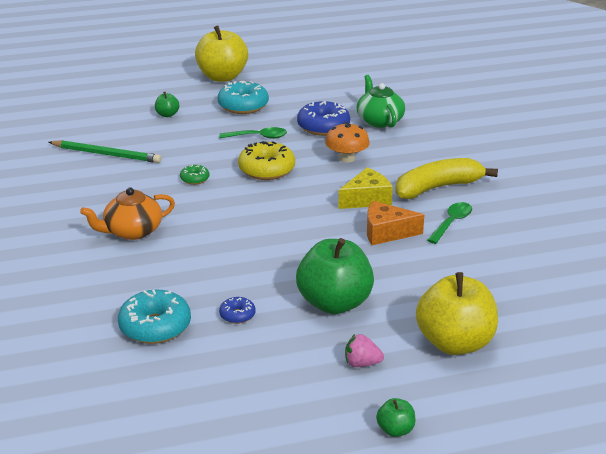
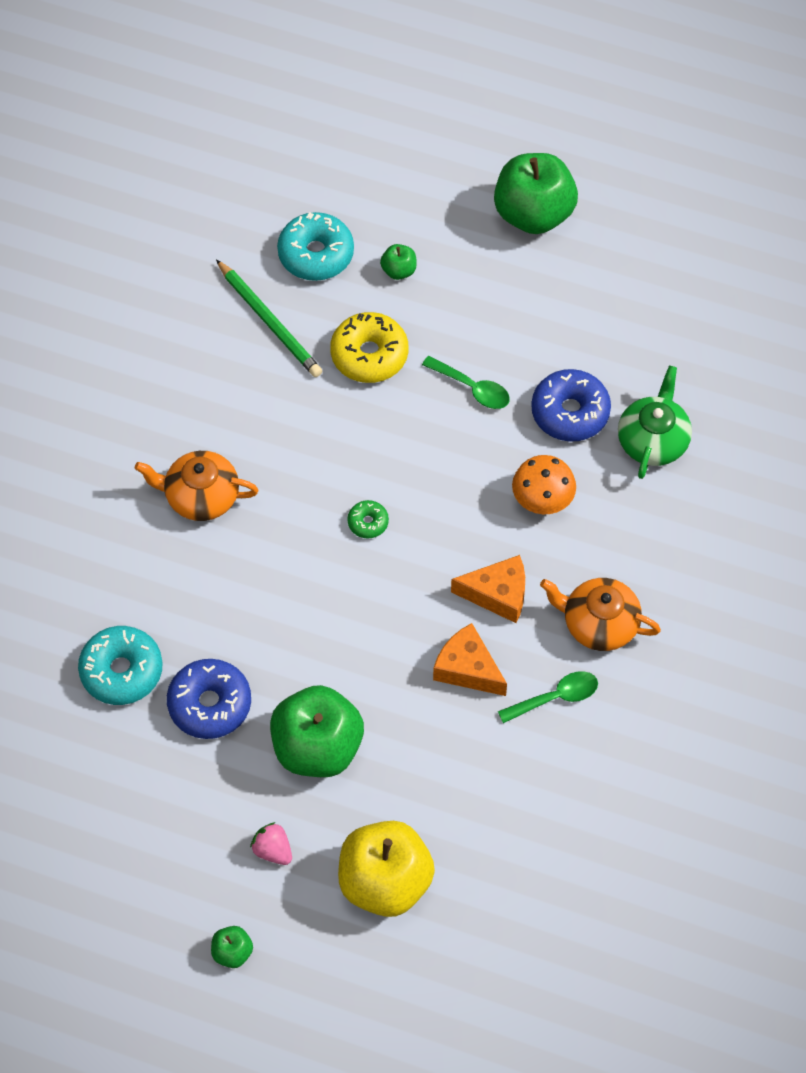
camera: 35 degrees right, 30 degrees up
(194, 179) = (334, 435): green donut -> green donut (368, 522)
(222, 77) = (533, 214): yellow apple -> green apple
(237, 315) = (210, 704): blue donut -> blue donut, size x1.97
(243, 106) = (507, 303): turquoise donut -> turquoise donut (316, 254)
(266, 170) = (429, 465): yellow donut -> yellow donut (369, 355)
(367, 199) = (498, 594): yellow cheese -> orange cheese
(437, 188) = (599, 623): yellow banana -> orange teapot

